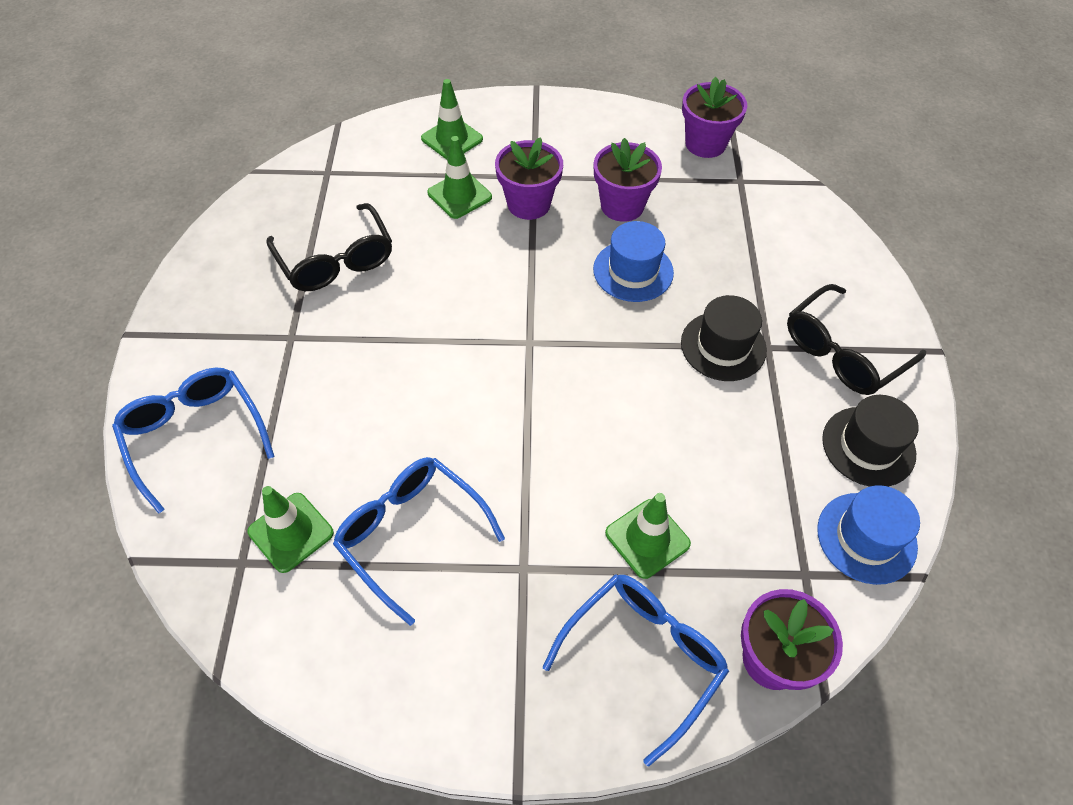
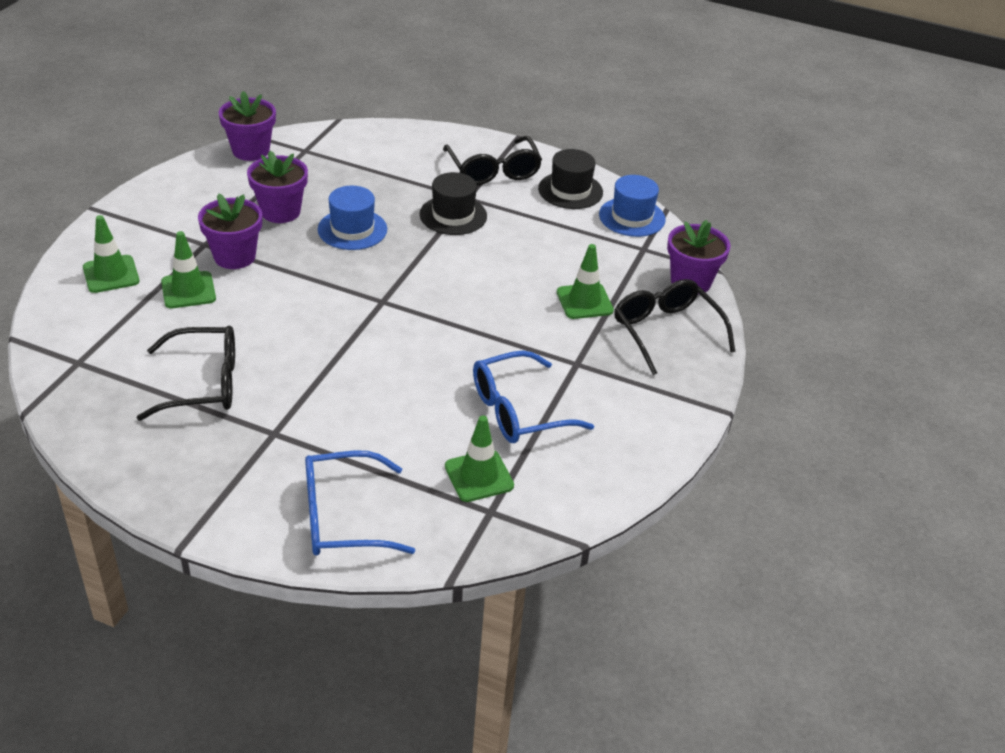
camera: 70 degrees left, 15 degrees down
(643, 658) = (666, 332): blue glasses -> black glasses

